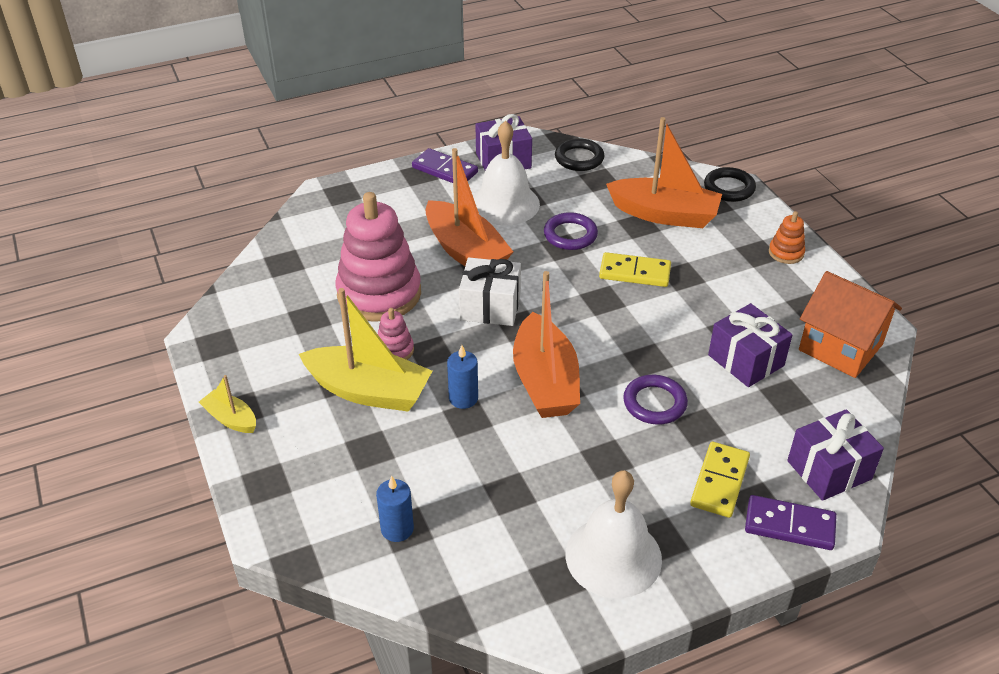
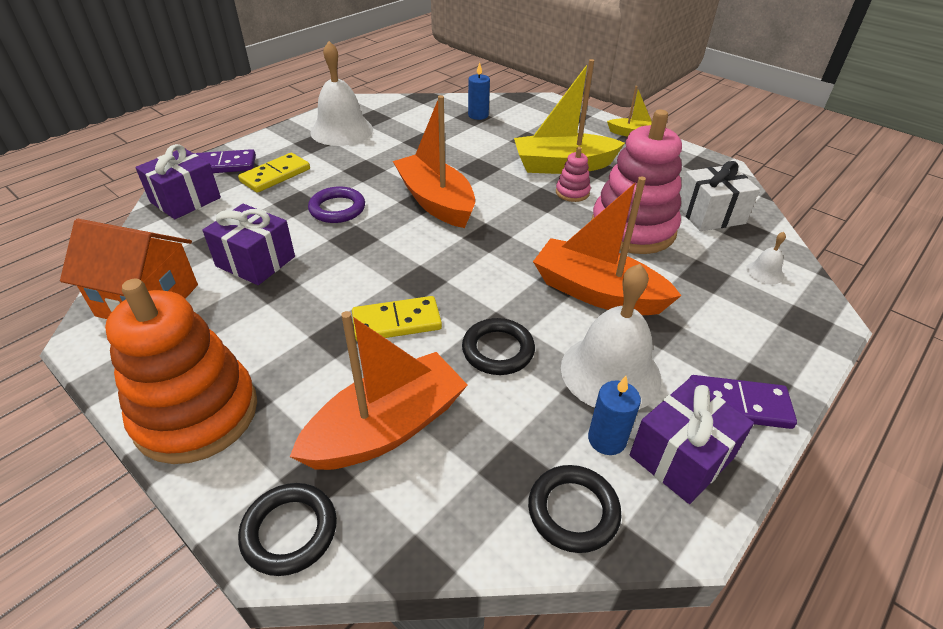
camera: 155 degrees right, 0 degrees up
(320, 229) = (764, 272): none -> white bell
(463, 398) = (491, 177): blue candle -> blue candle (607, 439)
(490, 307) = (524, 244): white gift -> white gift (710, 214)
(570, 235) = (498, 350): purple ring -> black ring
(664, 214) = (386, 428): orange boat -> orange boat turned 150 degrees clockwise
(719, 482) = (275, 175): yellow domino -> yellow domino turned 45 degrees clockwise
(786, 253) = (196, 414): orange stacking toy -> orange stacking toy, size x2.30

